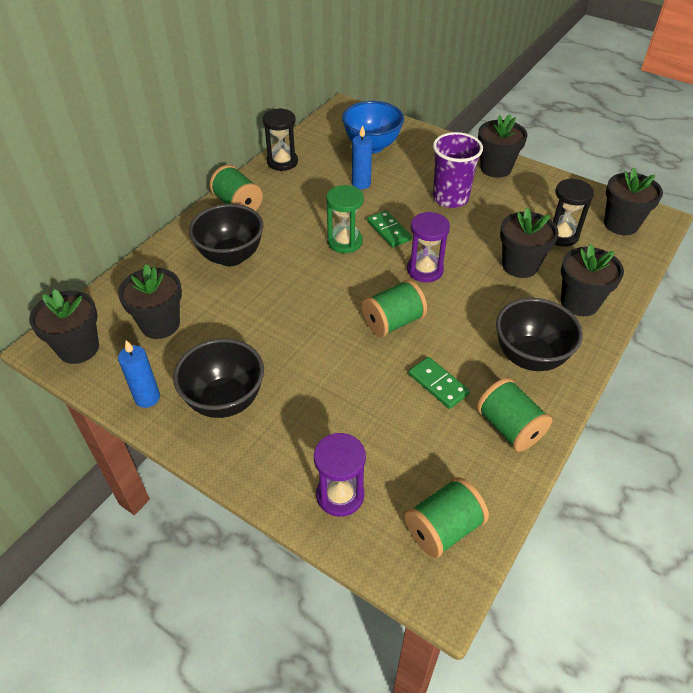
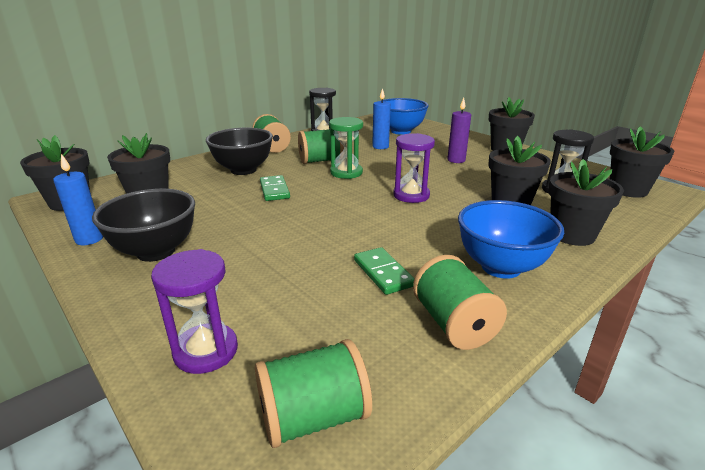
camera: 15 degrees right, 20 degrees down
(389, 231) = (389, 171): green domino -> green domino (274, 190)
(393, 322) = (360, 223): green spool -> green spool (321, 161)
(450, 198) = (456, 160): purple cup -> purple candle
(529, 357) = (501, 267): black bowl -> blue bowl

